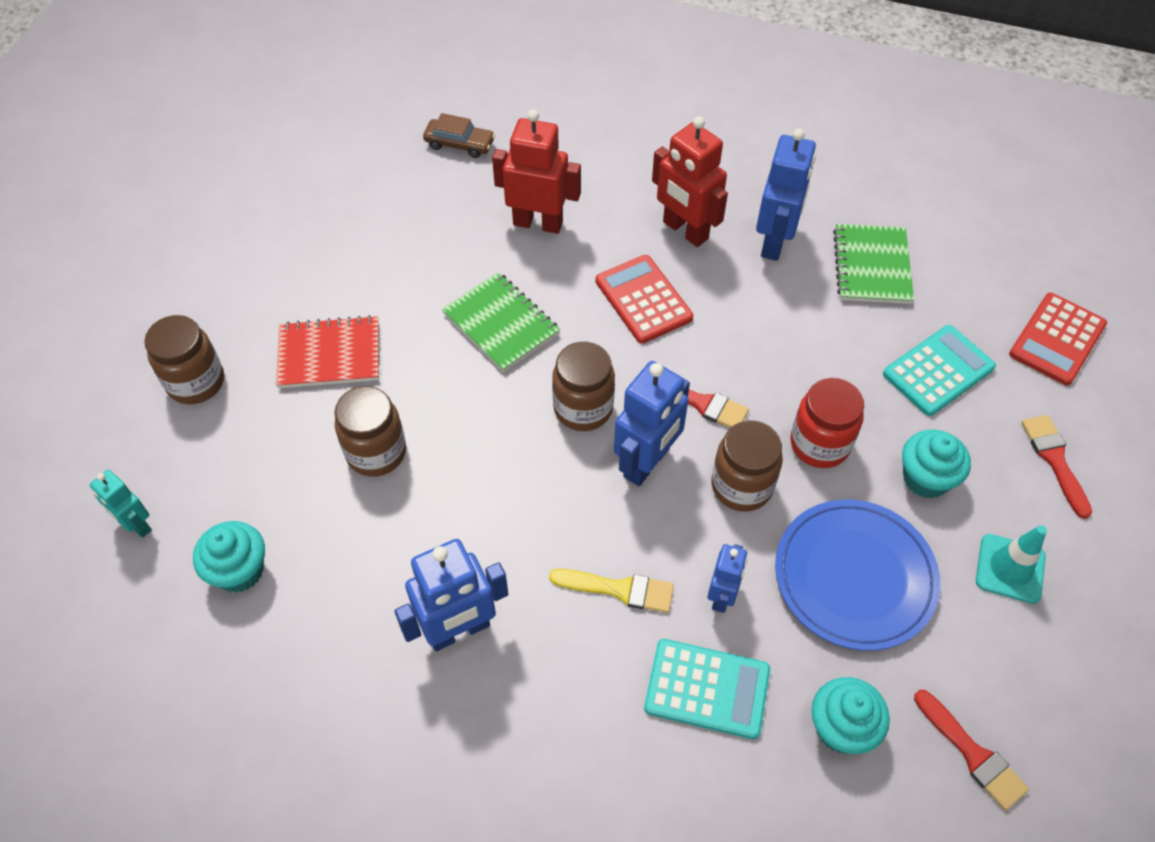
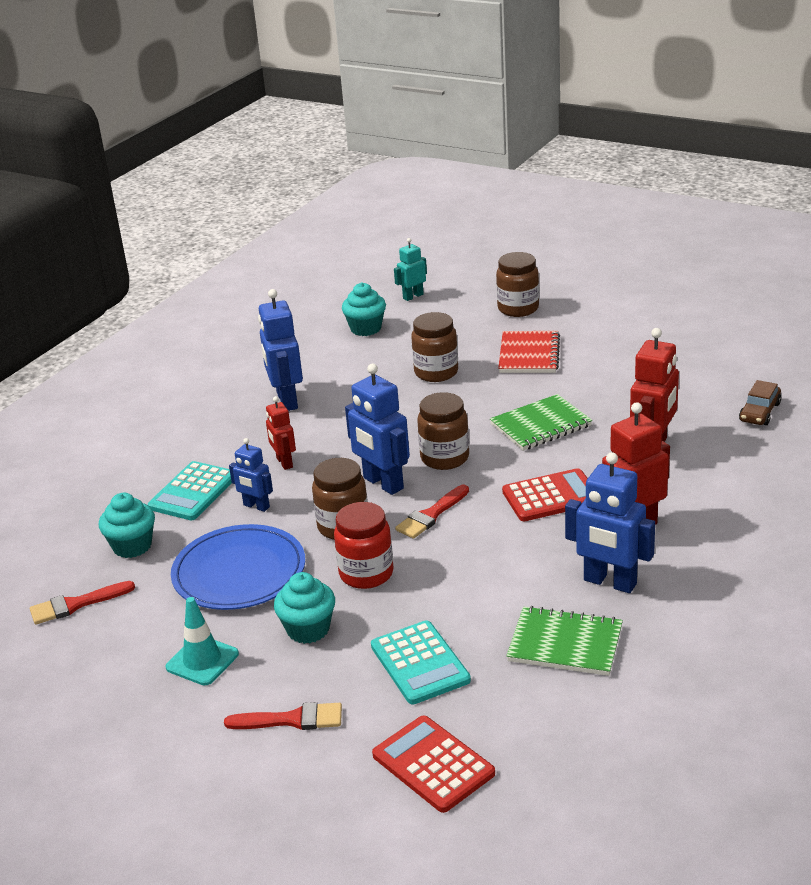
camera: 105 degrees right, 25 degrees down
(619, 589) = (284, 463): yellow brush -> red robot

